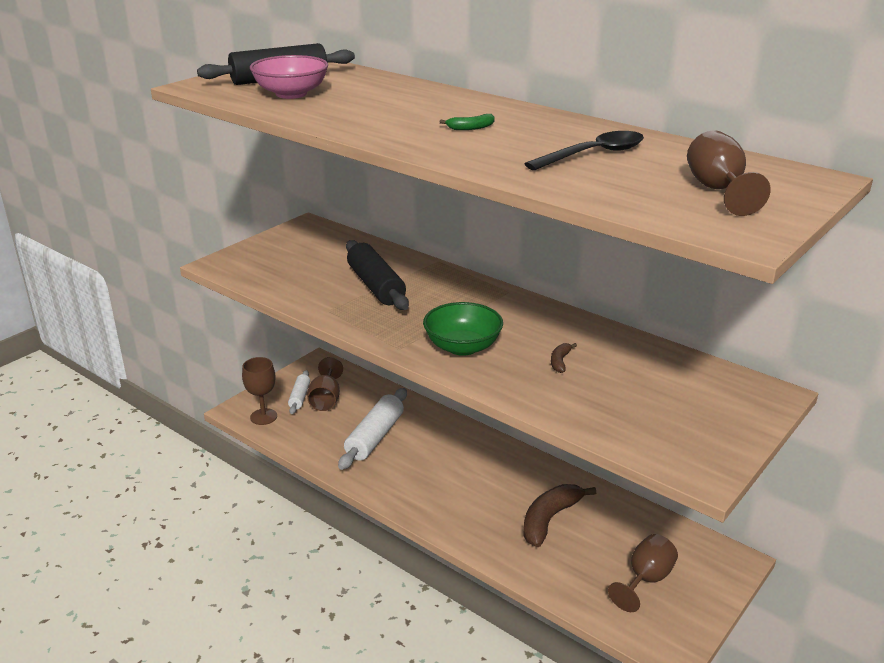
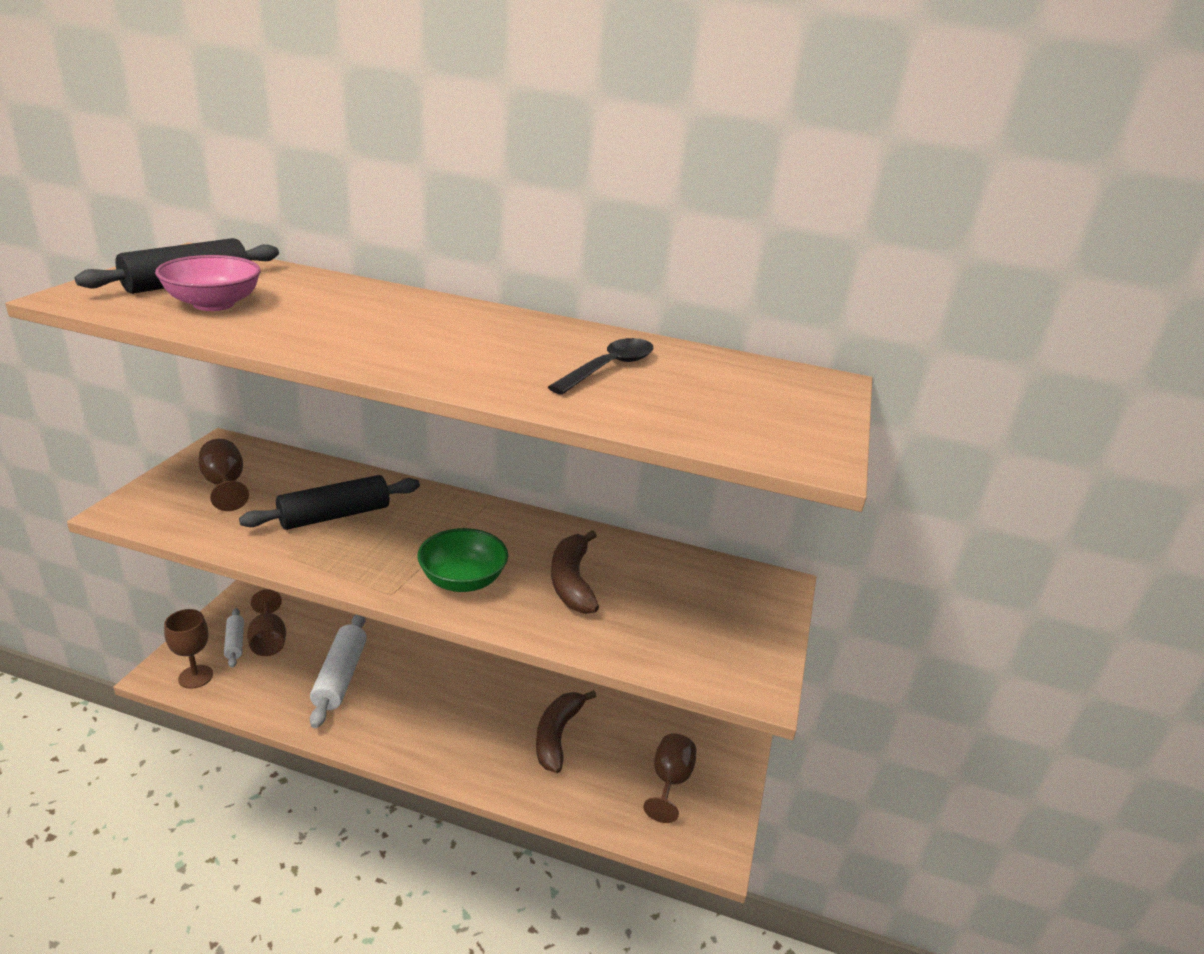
camera: 25 degrees left, 0 degrees up
(375, 286) = (335, 516): black rolling pin -> black rolling pin turned 75 degrees counterclockwise
(470, 128) = (458, 341): green banana -> none
(560, 361) = (571, 581): brown banana -> brown banana, size x2.22
(718, 190) = (754, 404): brown goblet -> brown goblet (225, 485)

